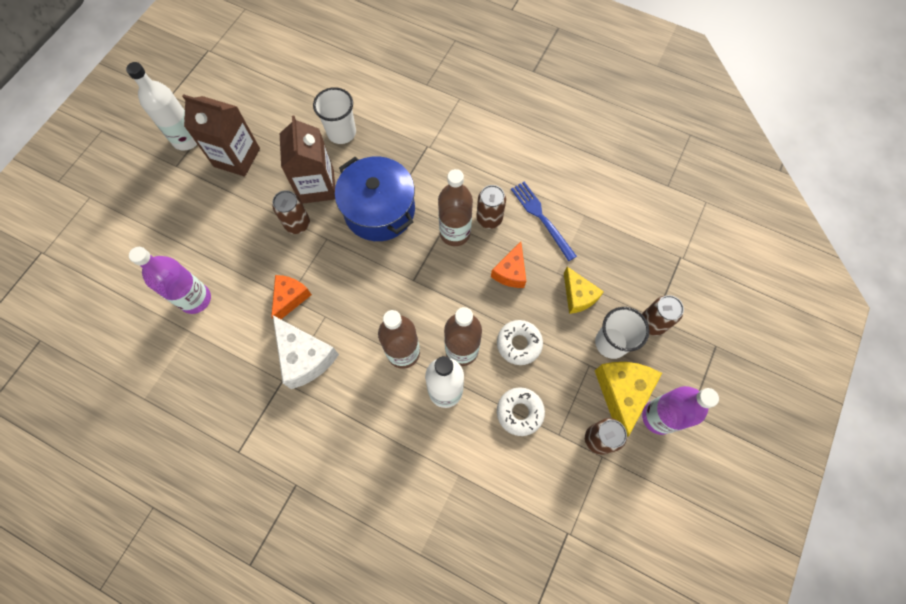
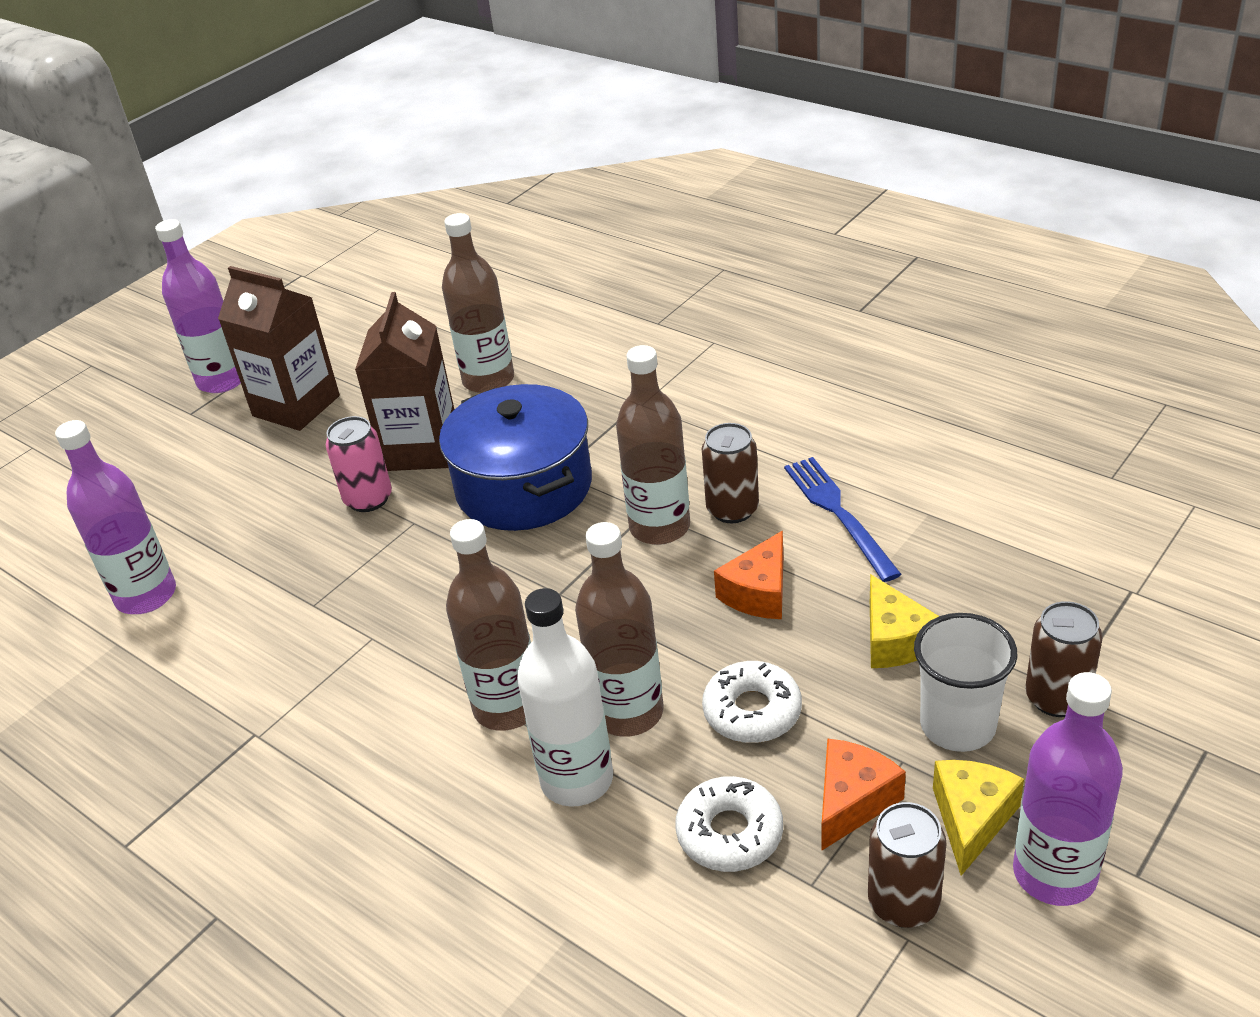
camera: 15 degrees right, 30 degrees down
(186, 139) = (222, 380): white bottle -> purple bottle
(290, 298) = (317, 605): orange cheese -> orange cheese (852, 801)
(297, 224) = (368, 499): brown can -> pink can
(305, 357) = (311, 699): white cheese -> none
(341, 132) = (488, 380): white cup -> brown bottle
(622, 393) = (971, 819): yellow cheese -> yellow cheese, size x0.65

